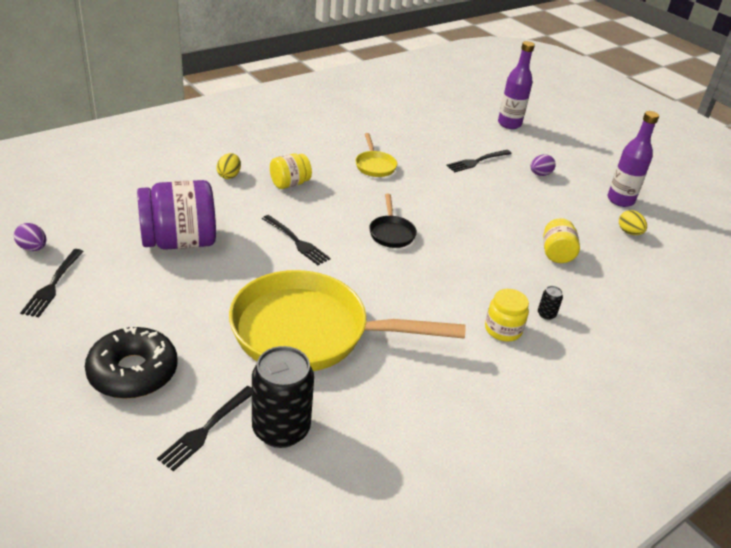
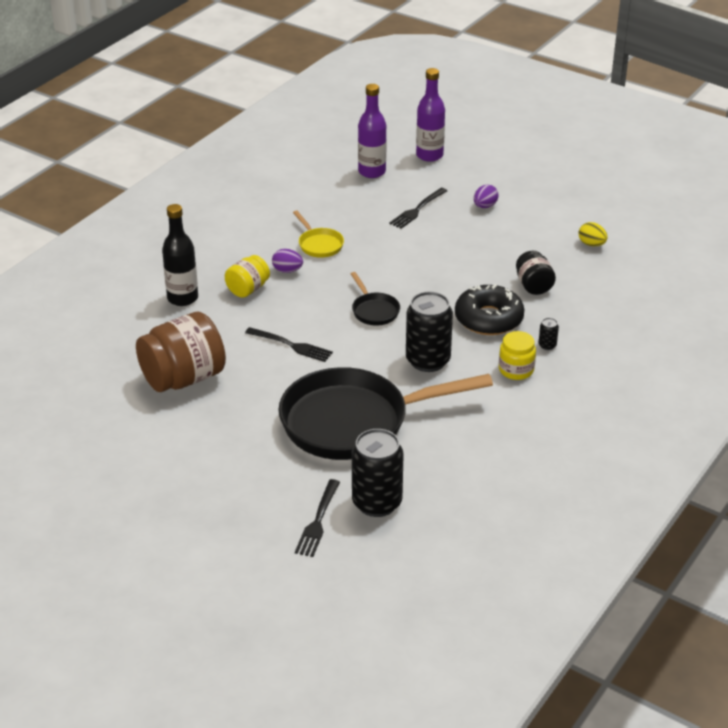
camera: 15 degrees left, 0 degrees up
(33, 248) = (52, 425): purple egg -> purple egg (287, 270)
(53, 285) = (99, 451): black fork -> none
(133, 372) = (227, 498): black donut -> black donut (488, 319)
(179, 242) = (183, 378): purple jar -> brown jar
(229, 175) = (182, 298): yellow egg -> black bottle
(310, 332) = (354, 422): yellow pan -> black pan
(417, 294) = (428, 361): none -> black can
(556, 254) = (533, 286): yellow jar -> black jar
(620, 200) = (572, 212): purple bottle -> purple bottle (372, 172)

